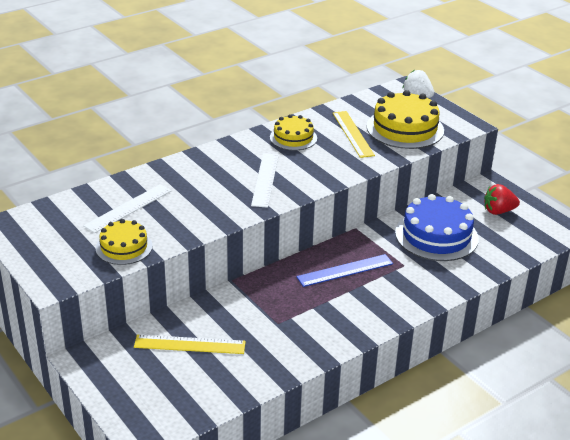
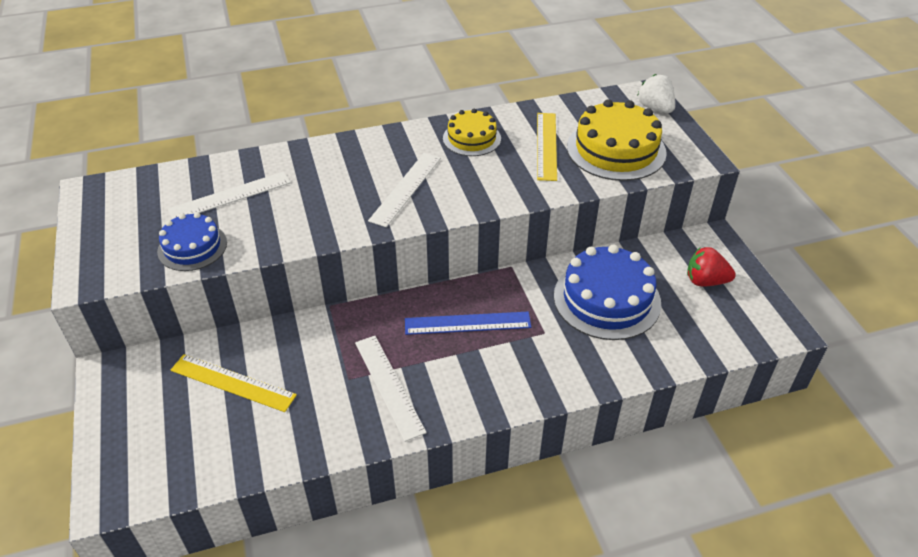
camera: 20 degrees right, 10 degrees up
(124, 247) = (192, 247): yellow cake -> blue cake
(311, 321) = (389, 386): none -> white ruler

